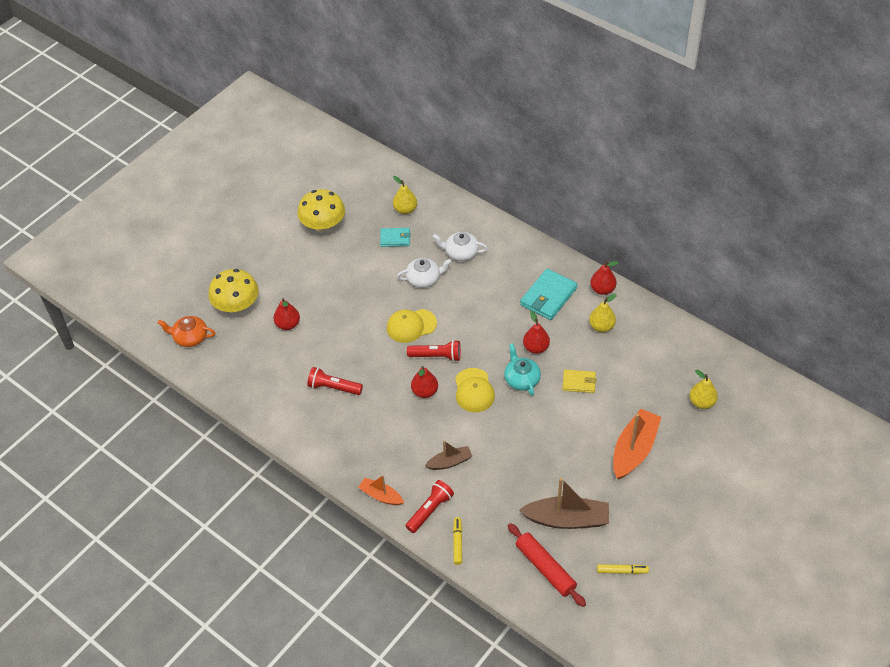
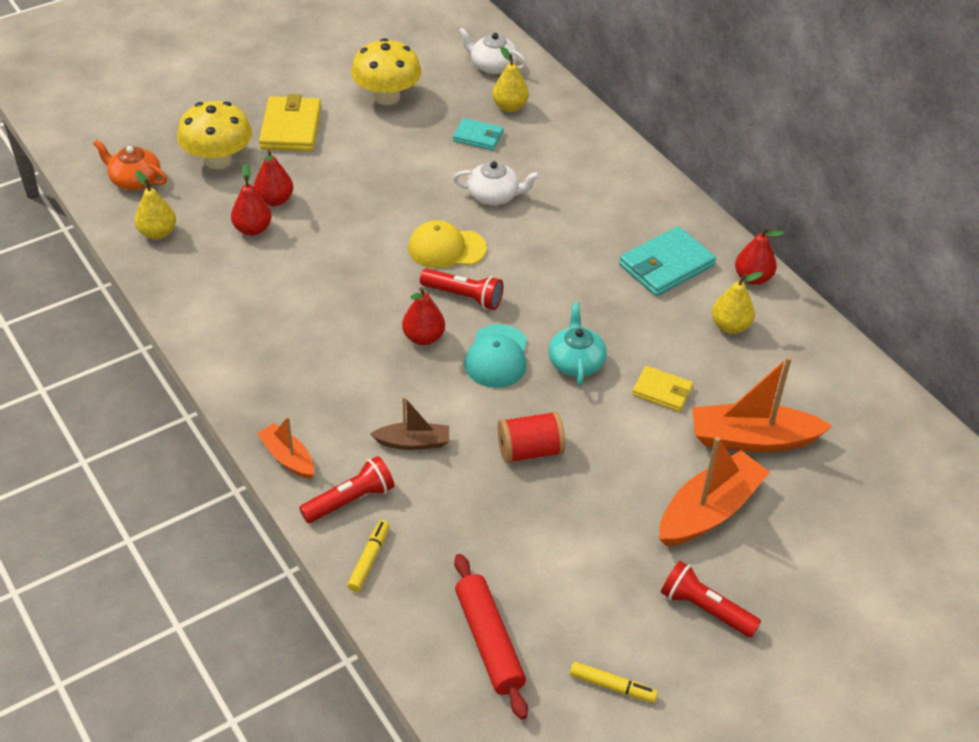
camera: 15 degrees right, 5 degrees down
(272, 268) = (291, 128): none -> yellow wallet
(333, 387) = (295, 295): red flashlight -> red flashlight (705, 609)
(461, 253) = (563, 177): white teapot -> white teapot (492, 66)
(474, 390) = (497, 357): yellow cap -> turquoise cap
(519, 445) = (530, 451): none -> red spool
(536, 348) = (617, 326): red pear -> red pear (253, 229)
(567, 519) = (557, 579): brown boat -> none
(641, 397) = (752, 439): none -> orange boat
(702, 402) = (847, 475): yellow pear -> yellow pear (158, 233)

